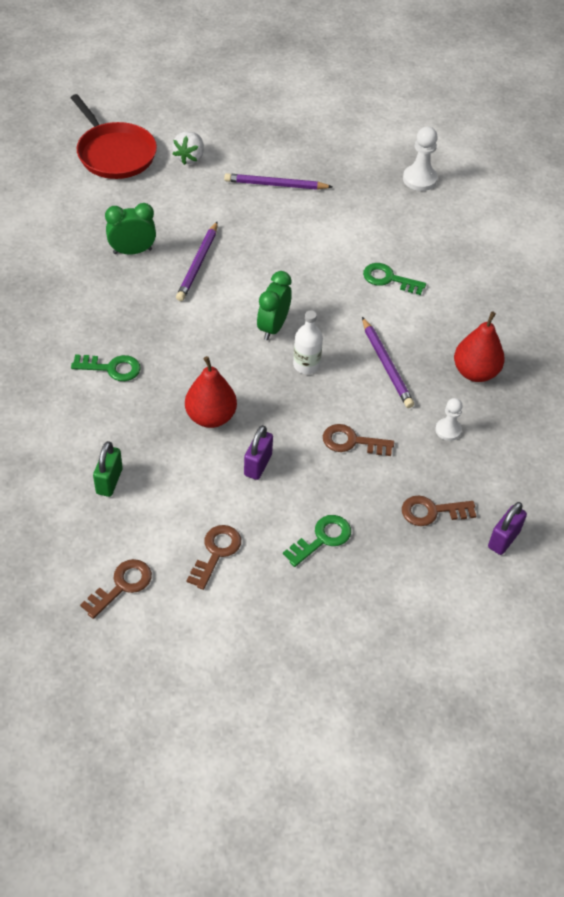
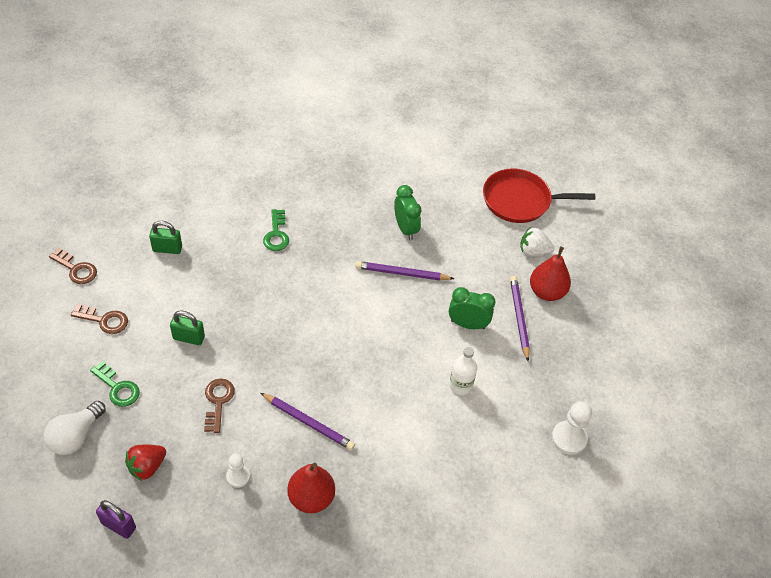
camera: 80 degrees right, 0 degrees up
(114, 153) = (520, 200): red pan -> red pan turned 45 degrees clockwise
(211, 417) = (234, 302): red pear -> red pear (546, 292)
(258, 465) = (189, 338): purple padlock -> green padlock
(273, 327) = (339, 333): green clock -> green clock (467, 324)
(306, 365) = (299, 361): white bottle -> white bottle (460, 385)
(386, 365) = (308, 423): purple pencil -> purple pencil turned 120 degrees counterclockwise
(387, 582) = (76, 436): none -> white light bulb
(389, 279) = (418, 418): green key -> none
(432, 511) = (147, 467): brown key -> red strawberry

